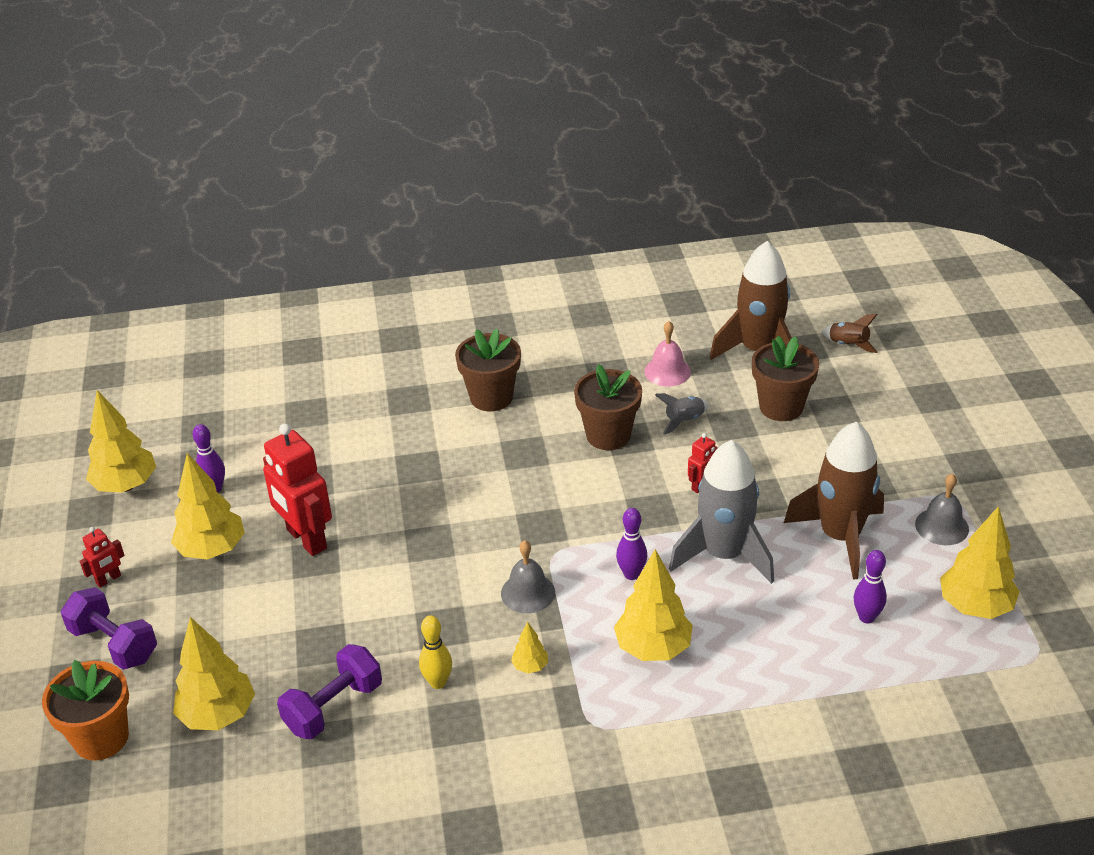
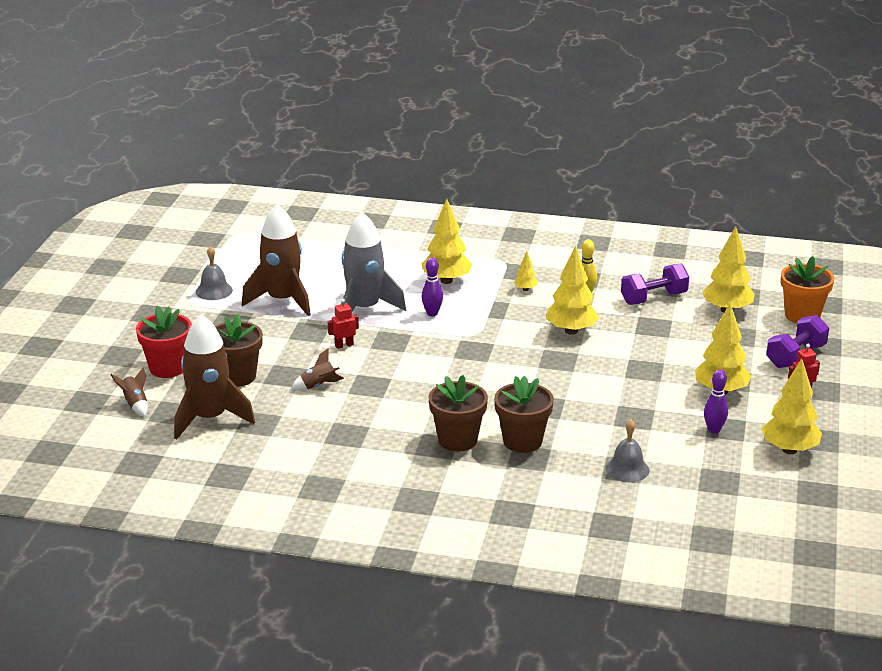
camera: 160 degrees left, 10 degrees down
(114, 644) = (795, 356): purple dumbbell -> purple dumbbell turned 75 degrees clockwise
(306, 539) = (648, 381): red robot -> none
(528, 592) = (505, 320): grey bell -> grey bell (627, 469)
(608, 435) = (384, 390): brown flower pot -> brown flower pot (522, 441)
(667, 371) = (298, 422): pink bell -> none
(684, 420) = (318, 386): grey rocket -> brown rocket
(865, 396) = (167, 368): none -> red flower pot
(866, 617) = (309, 265): purple bowling pin -> none
(975, 606) = (243, 256): yellow tree -> yellow tree (571, 331)

